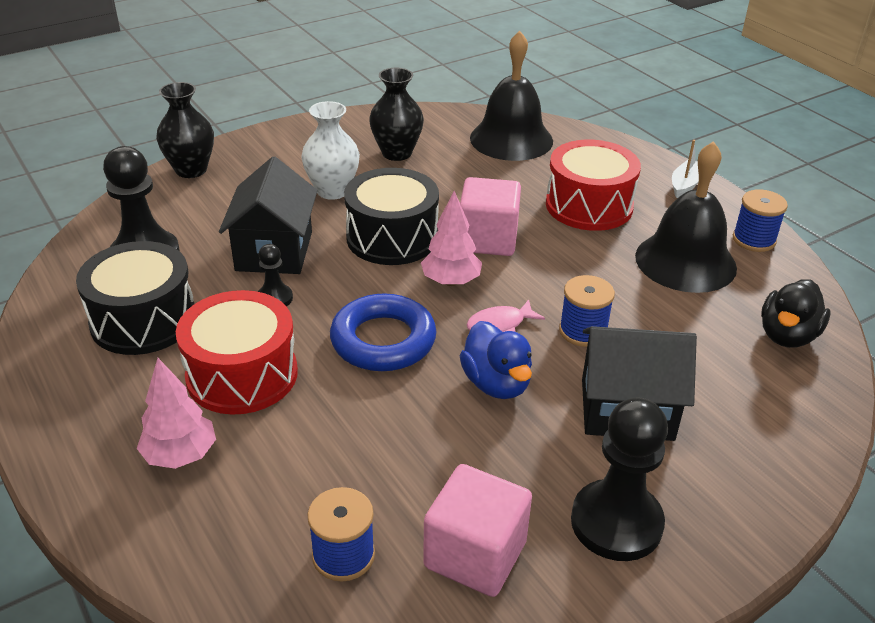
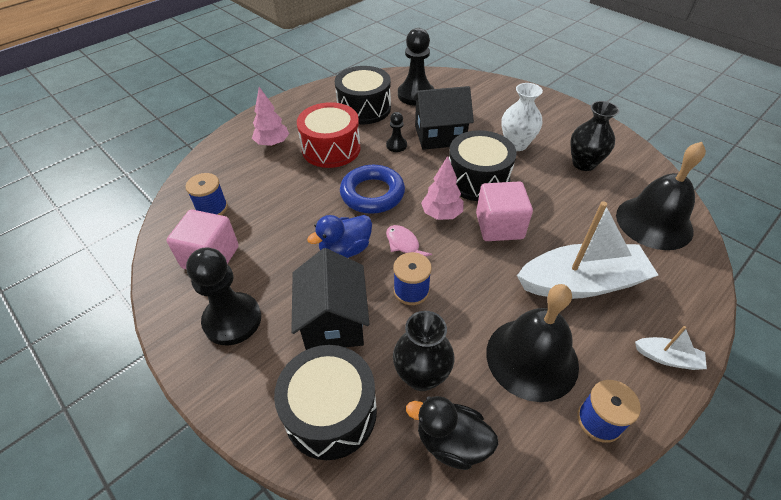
camera: 80 degrees right, 10 degrees up
(191, 170) = (504, 88): black vase -> black vase (421, 376)
(589, 206) = (581, 283): red drum -> white boat
(761, 425) = (330, 412): none -> black drum

